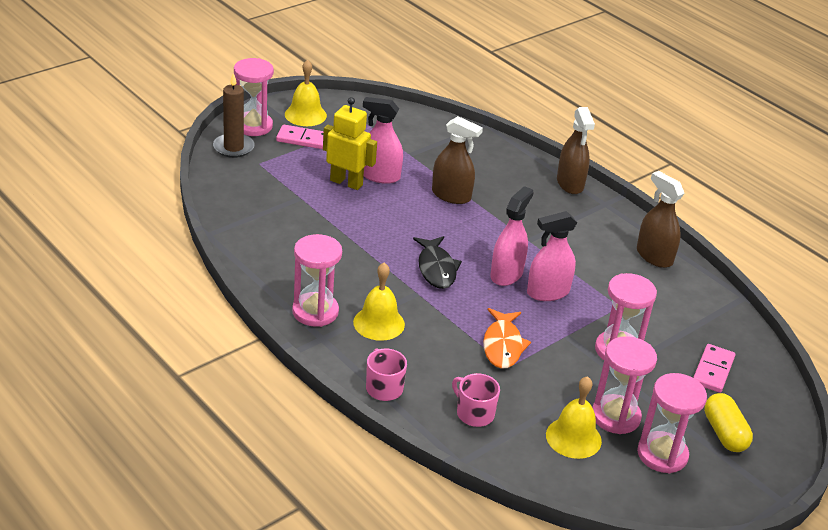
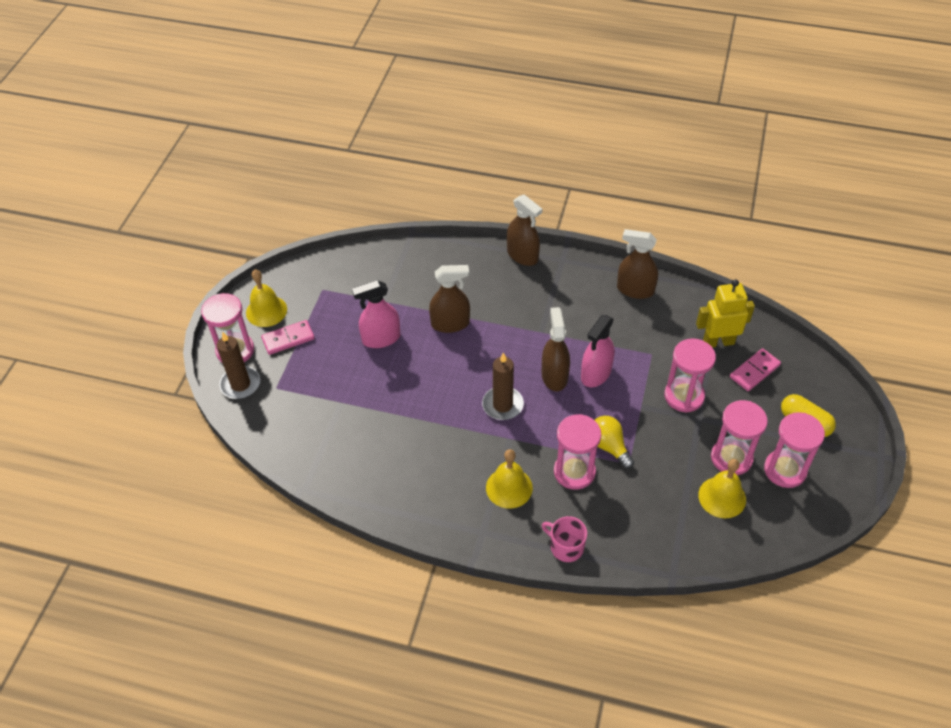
camera: 30 degrees left, 15 degrees up
(315, 312) = (455, 510): pink hourglass -> pink hourglass (574, 472)
(346, 182) = (362, 362): yellow robot -> yellow robot (718, 342)
(436, 269) = (502, 405): black fish -> brown candle
(474, 413) = (644, 524): pink mug -> none
(503, 345) = (609, 446): orange fish -> yellow light bulb
(506, 274) = (554, 376): pink spray bottle -> brown spray bottle
(713, 370) = (754, 371): pink domino -> pink domino turned 60 degrees clockwise

